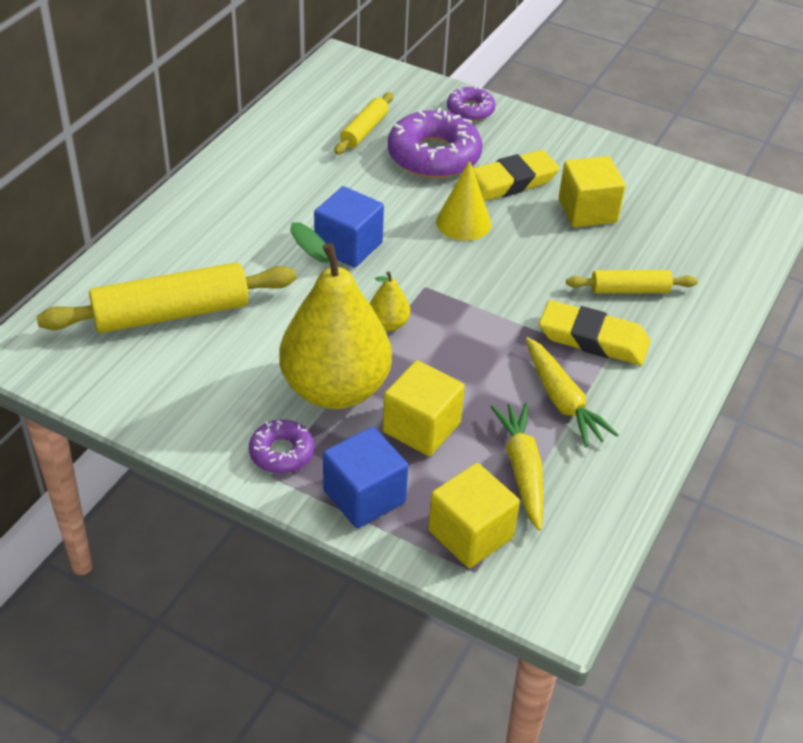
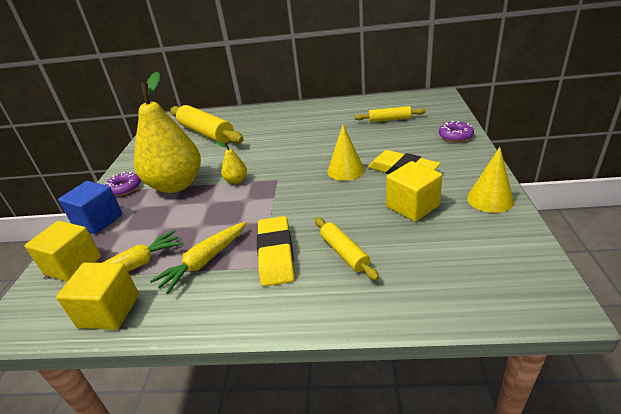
camera: 70 degrees right, 10 degrees down
(348, 246) = (289, 149): blue cube -> none
(421, 427) = (157, 219): yellow cube -> yellow cube (109, 311)
(434, 156) = (395, 142): purple donut -> none
(619, 160) = (490, 199): none -> yellow cone

